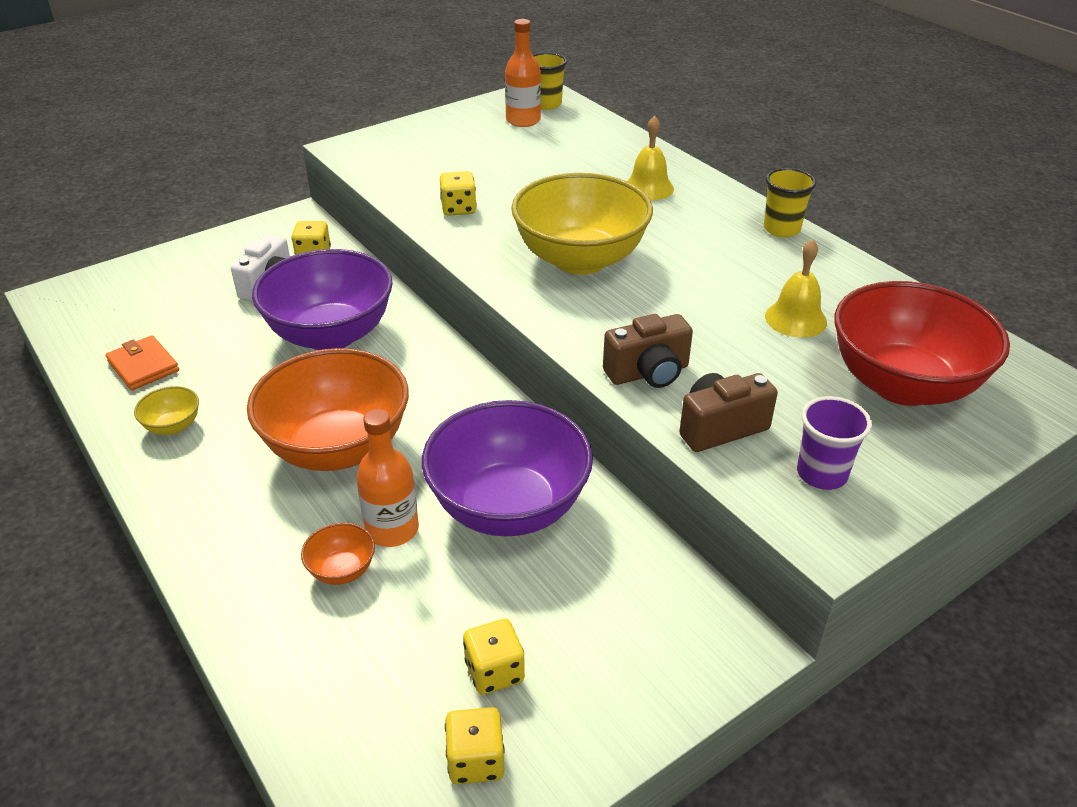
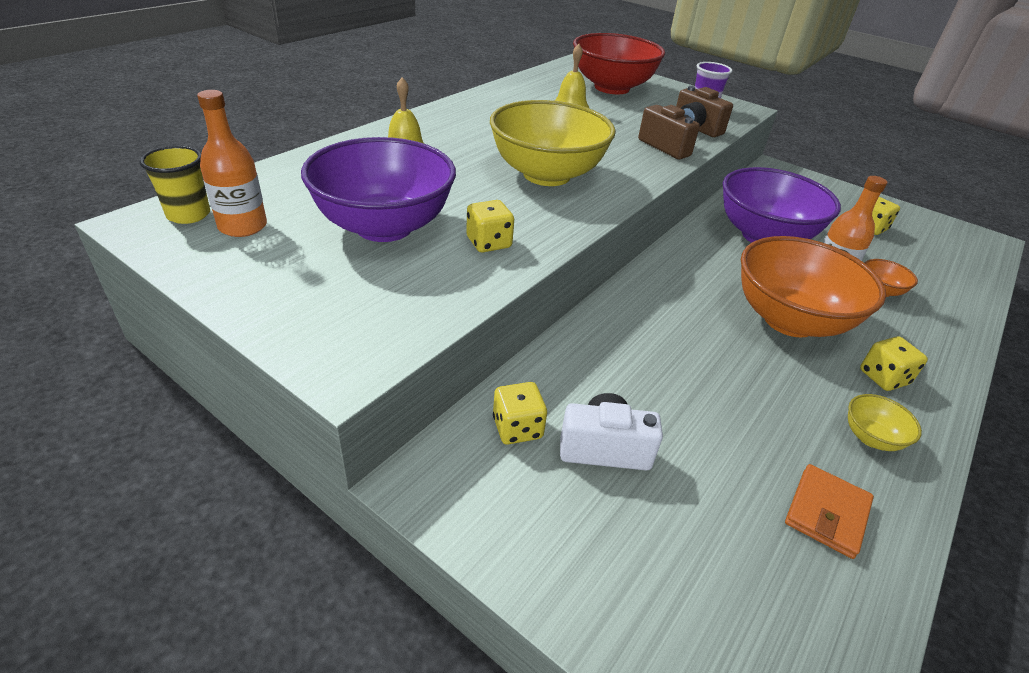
camera: 110 degrees left, 0 degrees up
(331, 334) = (659, 365): purple bowl -> purple bowl (384, 226)
(476, 760) = (916, 227): yellow dice -> yellow dice (883, 377)
(781, 229) = (456, 107): yellow cup -> none

